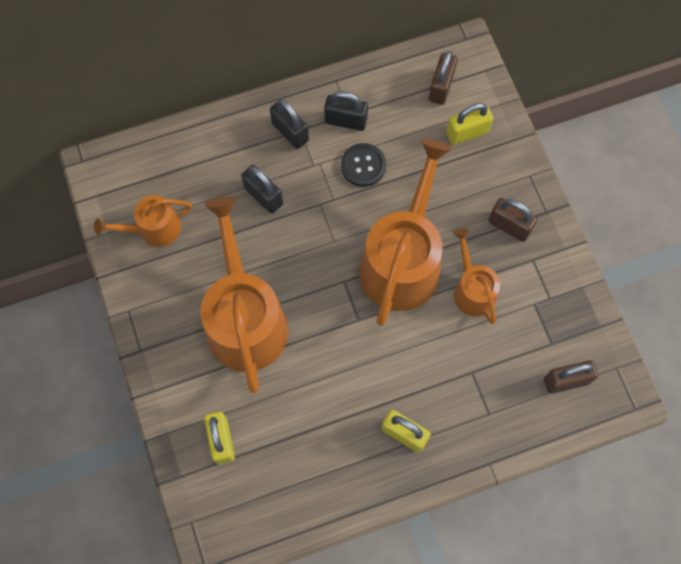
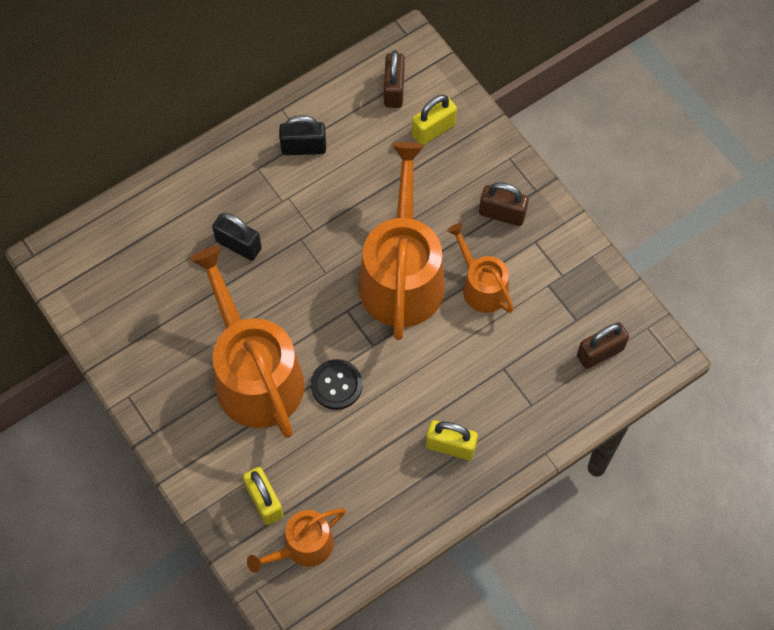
camera: 15 degrees left, 5 degrees down
(154, 229) = (131, 306): orange watering can -> orange watering can (303, 546)
(290, 132) = (248, 173): black padlock -> none
(363, 165) = (335, 189): black button -> black button (336, 385)

